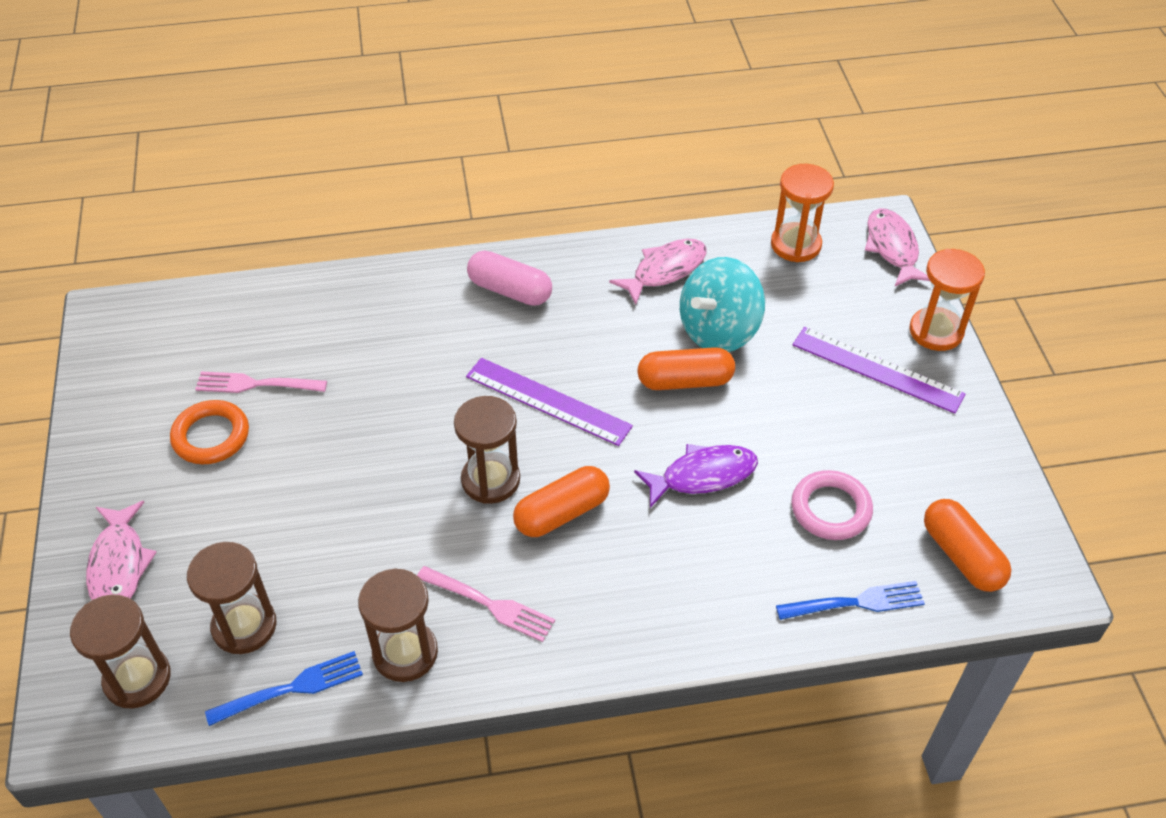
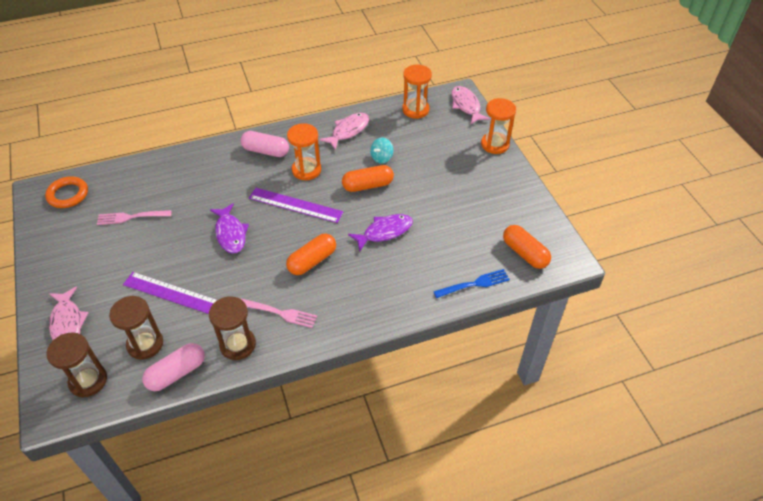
camera: 10 degrees left, 0 degrees up
(211, 436) = (110, 248): orange ring -> orange ring (68, 195)
(290, 689) = (176, 373): blue fork -> pink capsule
(424, 439) = (230, 233): none -> purple fish
(490, 480) = (270, 249): brown hourglass -> none
(577, 336) = (306, 170): none -> orange hourglass
(718, 331) = (381, 158): turquoise spinning top -> turquoise spinning top, size x0.51
(830, 509) = (454, 239): pink ring -> none
(877, 369) = (467, 167): purple ruler -> purple ruler (173, 293)

